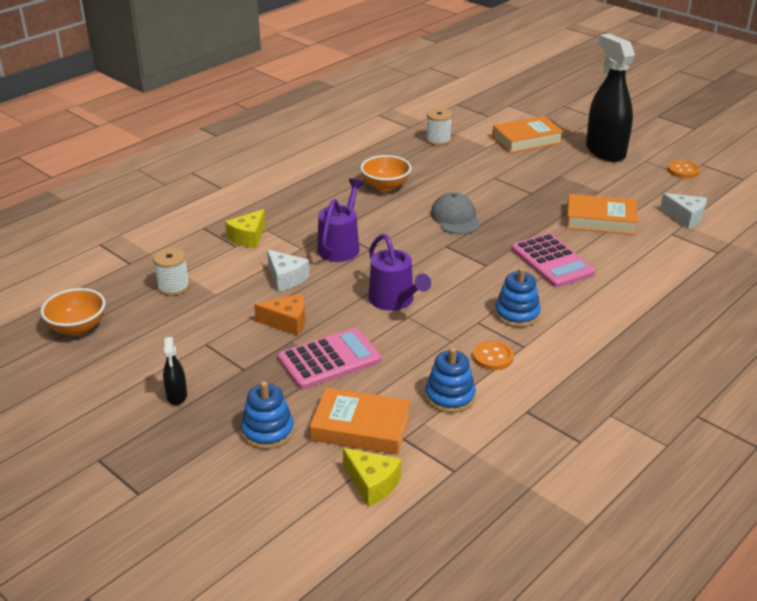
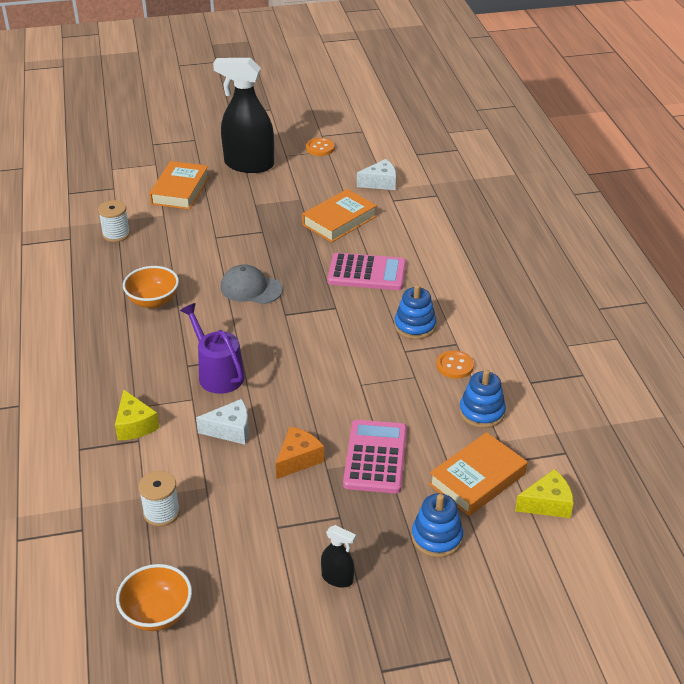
camera: 55 degrees left, 5 degrees up
(394, 300) = (331, 381): purple watering can -> none

